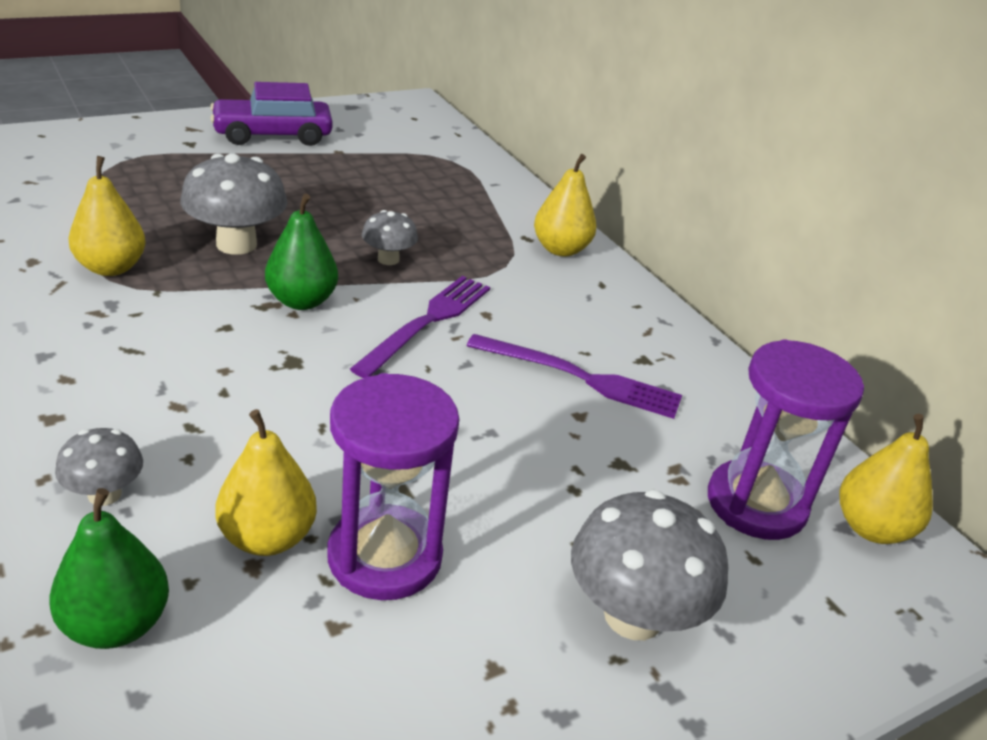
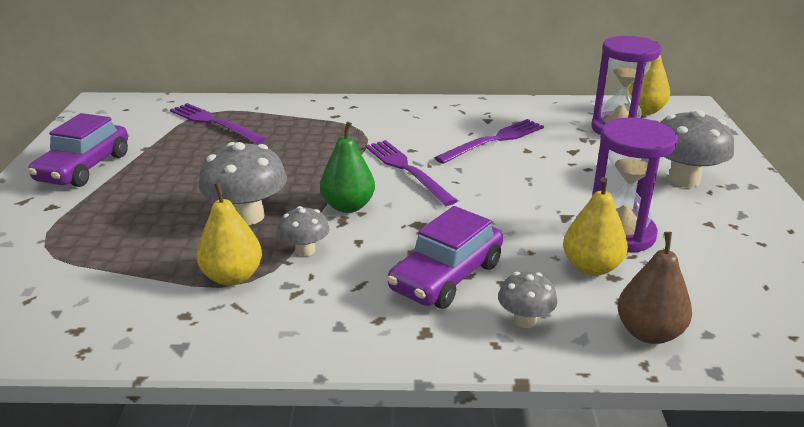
camera: 55 degrees left, 5 degrees down
(116, 625) = (649, 333): green pear -> brown pear
(179, 409) = (446, 276): none -> purple car
(388, 259) = (321, 165): grey mushroom -> grey mushroom (305, 250)
(430, 170) = (214, 123): none -> purple fork
(560, 249) = (358, 110): yellow pear -> none

